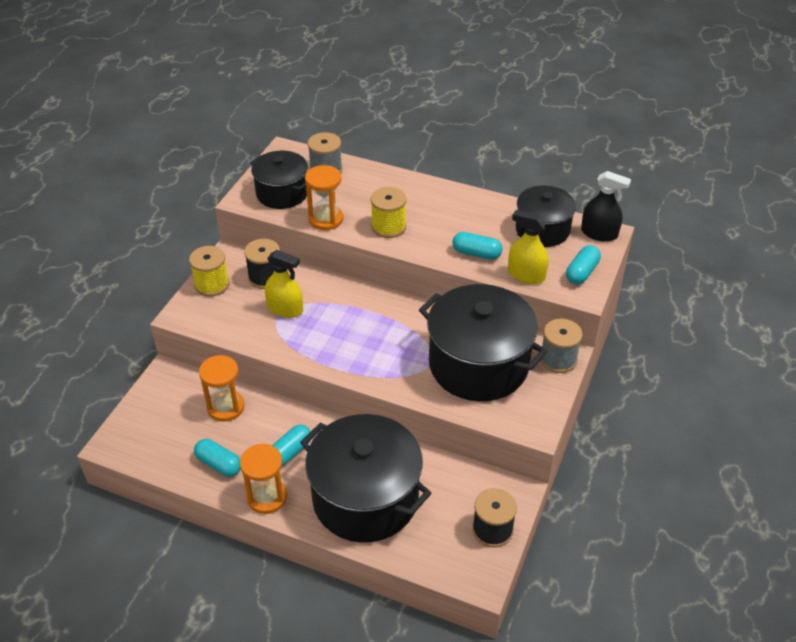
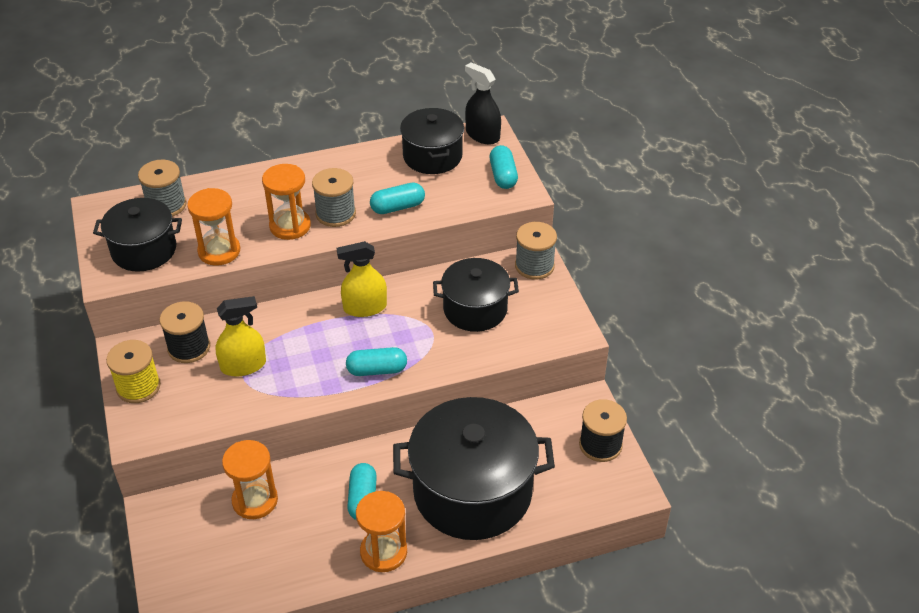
camera: 40 degrees left, 0 degrees up
(219, 464) = (305, 555): turquoise capsule -> turquoise capsule (377, 370)
(388, 227) = (290, 226): yellow spool -> orange hourglass
(428, 235) = (335, 214): none -> grey spool
(478, 365) = (475, 309): black pot -> black pot, size x0.59
(526, 275) = (460, 203): yellow spray bottle -> yellow spray bottle (365, 307)
(599, 233) = (482, 135): black spray bottle -> black spray bottle turned 120 degrees counterclockwise

